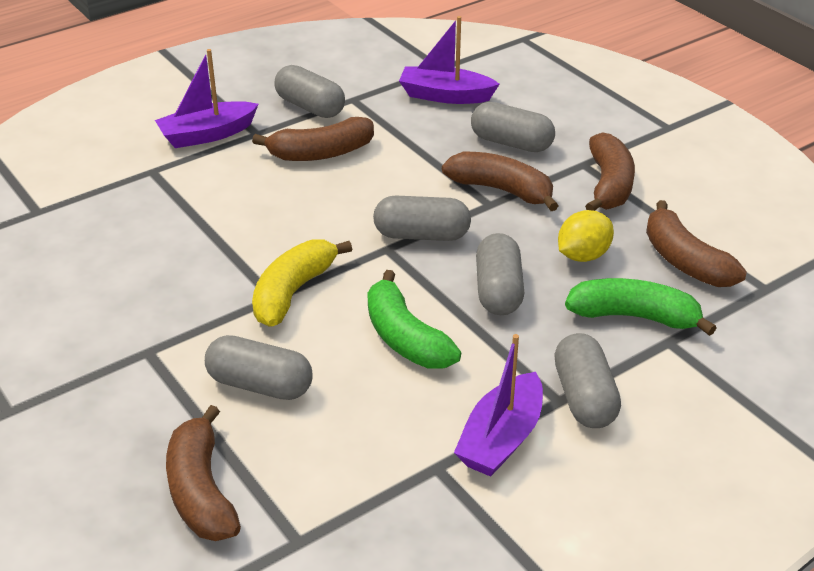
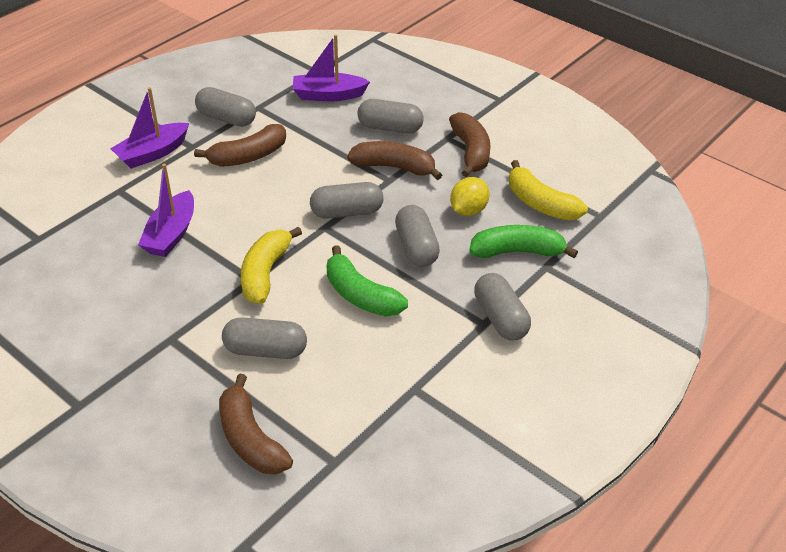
camera: 15 degrees left, 5 degrees up
(501, 439) = (452, 359): purple boat -> purple boat (171, 234)
(685, 261) = (540, 203): brown banana -> yellow banana

